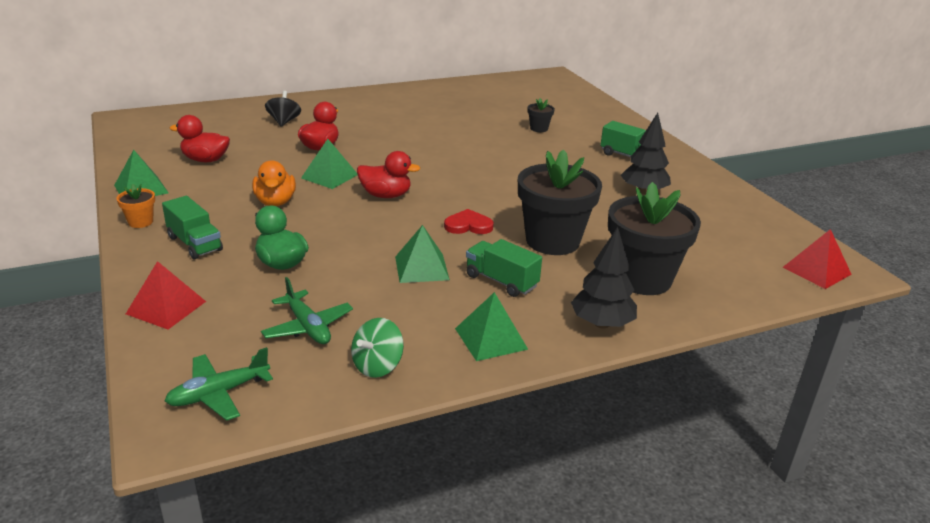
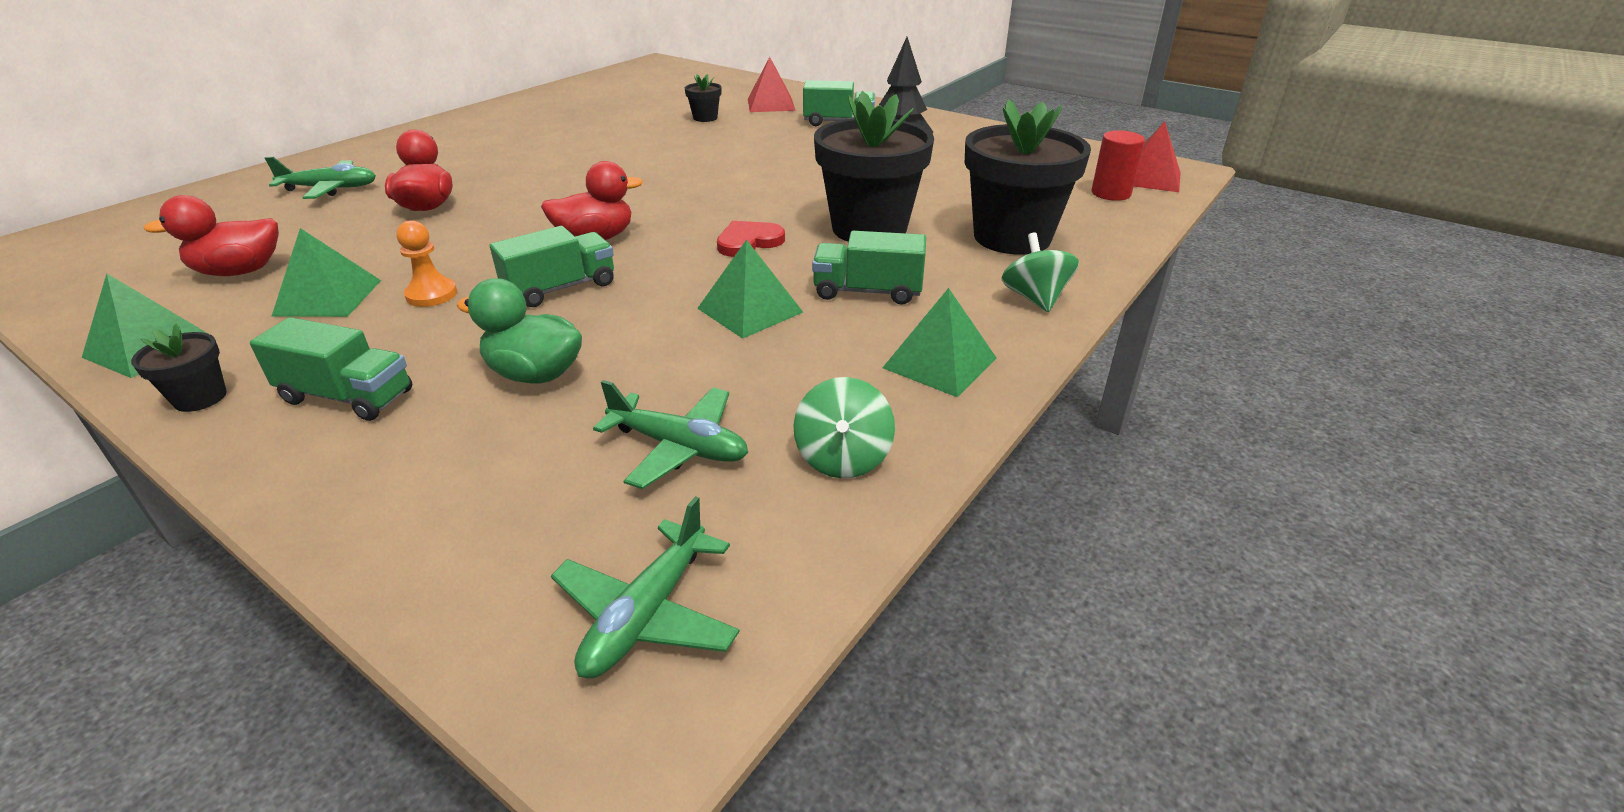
camera: 30 degrees left, 5 degrees up
(140, 222) = (200, 398): orange flower pot -> black flower pot
(166, 307) = (396, 515): red pyramid -> red pyramid (771, 104)
(275, 202) = (431, 294): orange duck -> orange pawn
(284, 122) = (330, 189): black spinning top -> green plane
(329, 176) = (483, 238): green pyramid -> green pyramid (328, 297)
(338, 220) = (560, 288): none -> green truck
(601, 324) = (1035, 298): black tree -> green spinning top
(765, 272) = (1111, 193): none -> red cylinder

